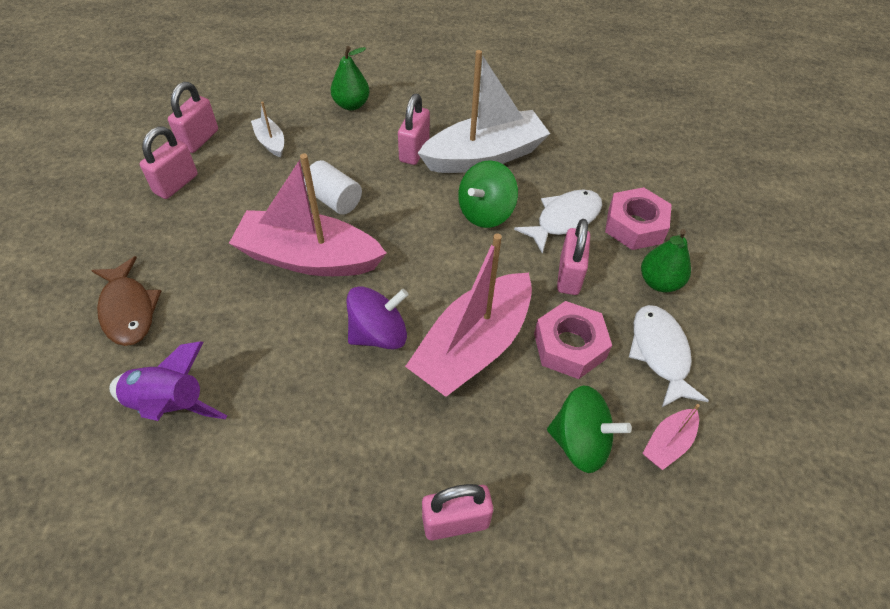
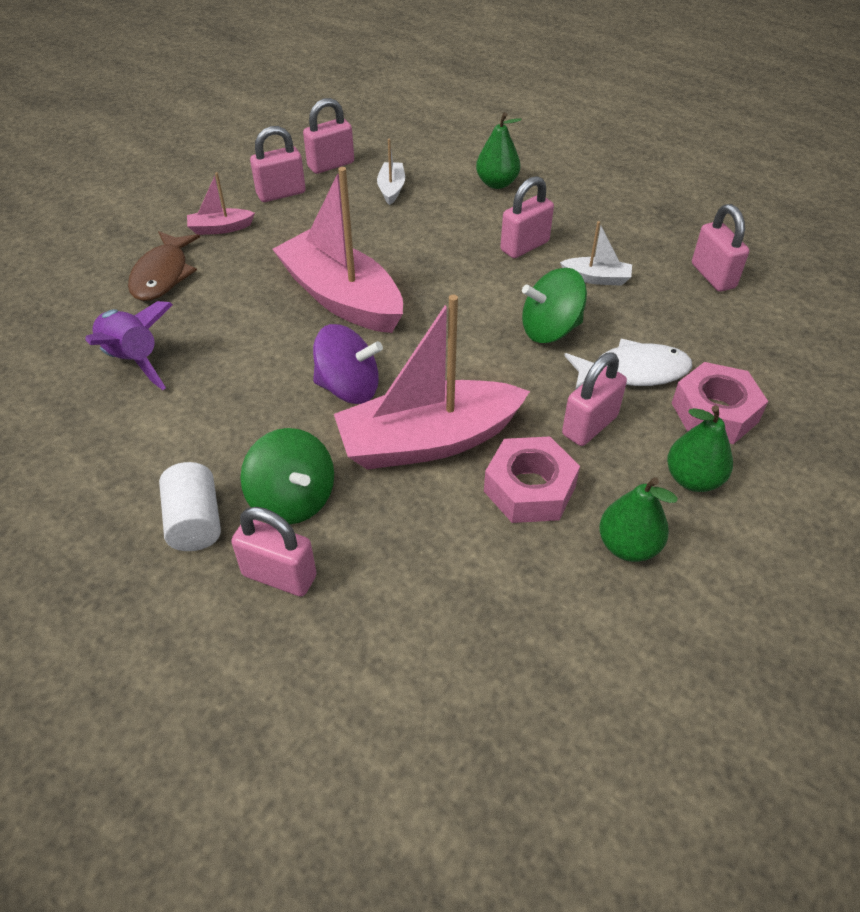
camera: 35 degrees right, 5 degrees down
(334, 200) = (407, 259): white cylinder -> white cylinder (195, 522)
(484, 156) = (596, 278): white boat -> white boat, size x0.44
(557, 121) = (713, 276): none -> pink padlock
(580, 442) = (461, 578): green spinning top -> green spinning top (293, 499)
(660, 353) = (628, 546): white fish -> green pear
(668, 443) = (556, 632): pink boat -> pink boat (220, 228)

